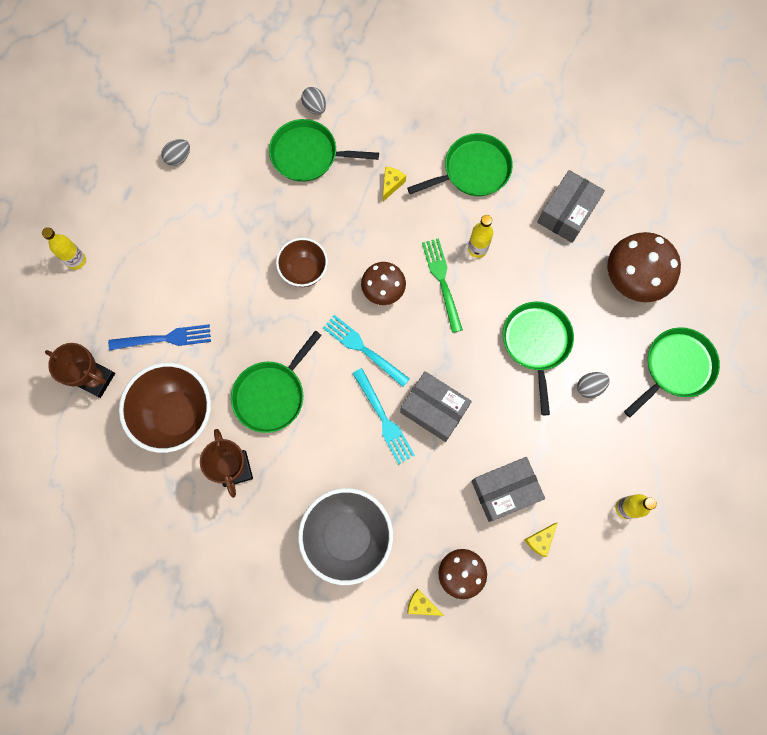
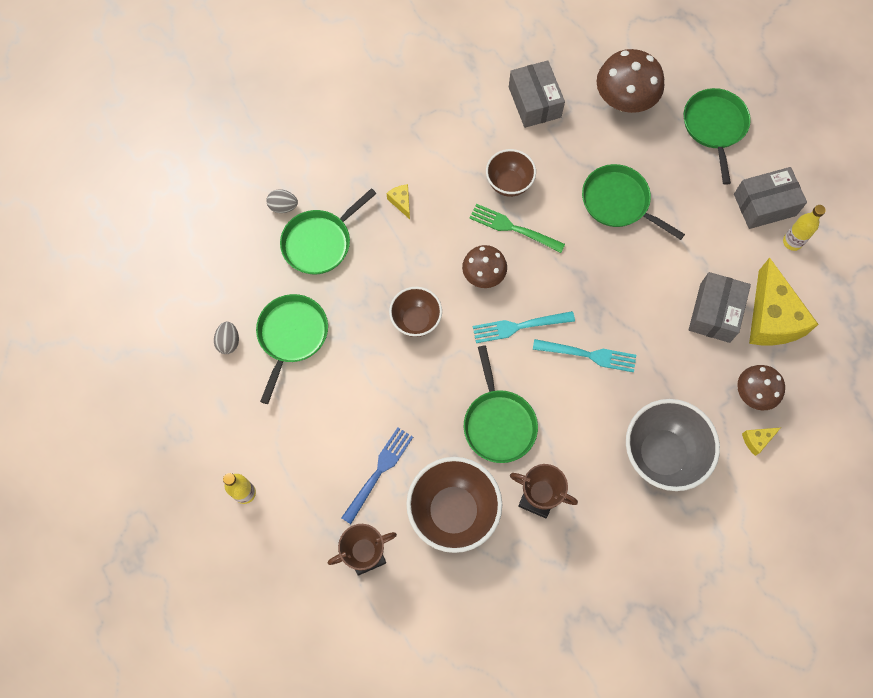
camera: 50 degrees left, 5 degrees down
(434, 409) = (611, 313): grey box -> grey box (764, 205)
(473, 170) = (442, 137): green pan -> green pan (292, 335)
(477, 249) = (509, 184): yellow bottle -> brown bowl
(540, 540) = (771, 318): yellow cheese -> yellow cheese, size x2.40
(589, 387) = (682, 193): grey egg -> none

